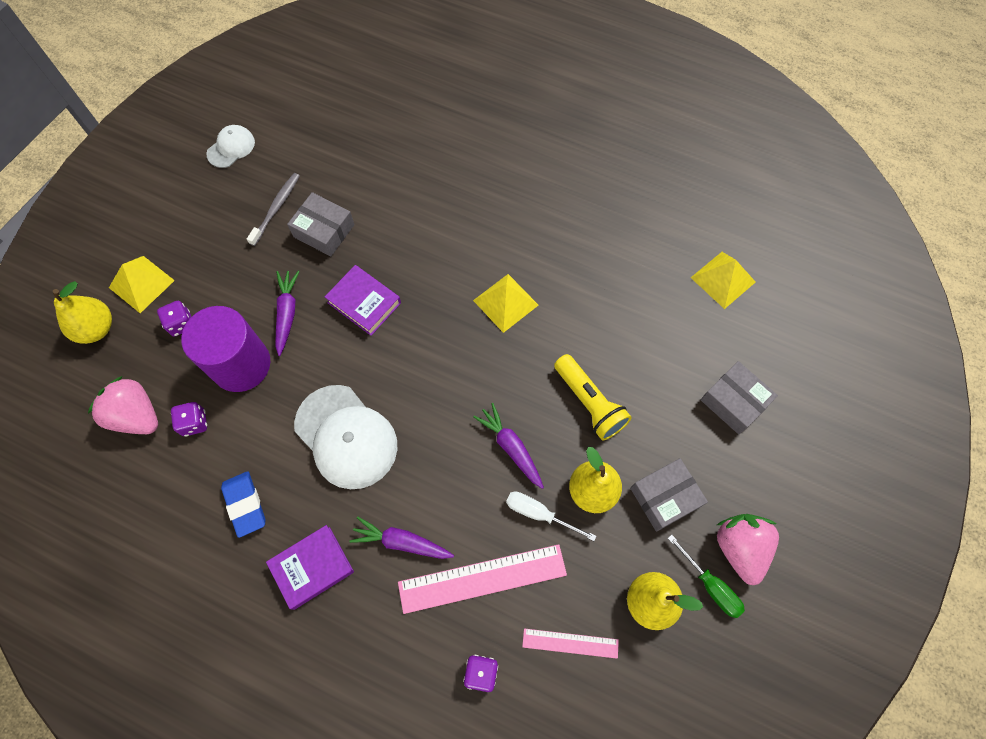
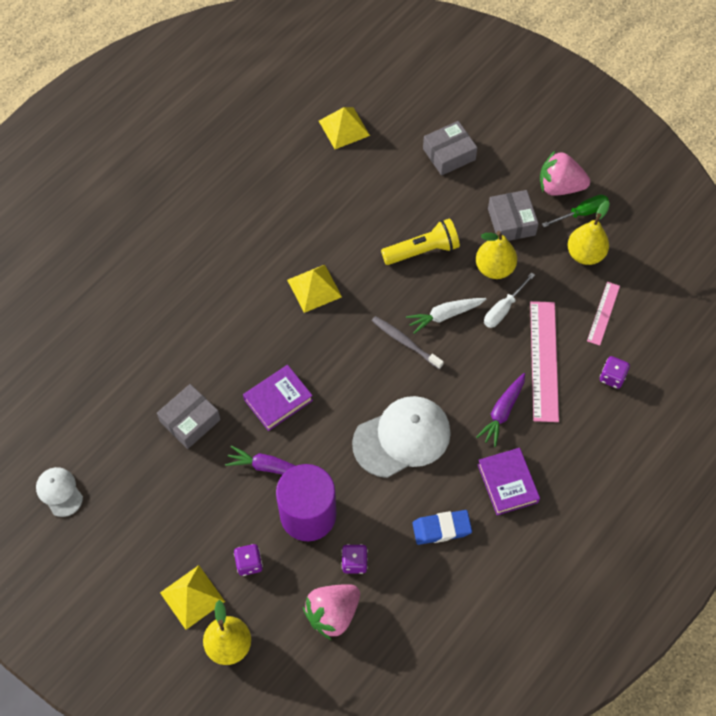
camera: 75 degrees left, 5 degrees down
(276, 208) = (149, 459): grey toothbrush -> grey toothbrush (405, 342)
(511, 447) = (445, 315): purple carrot -> white carrot

